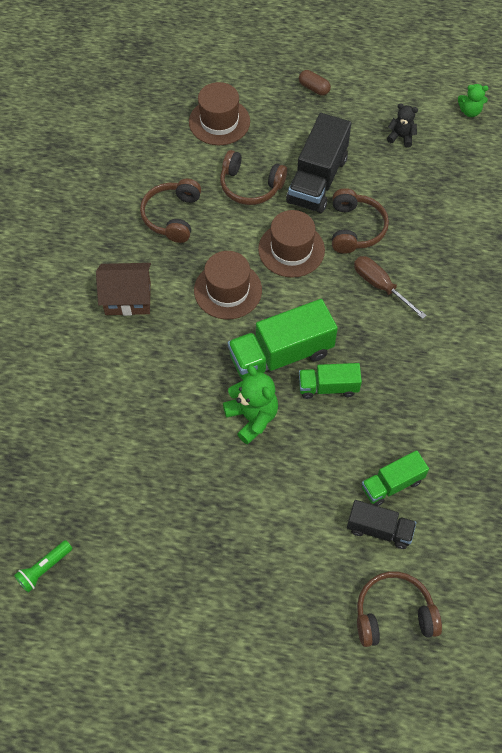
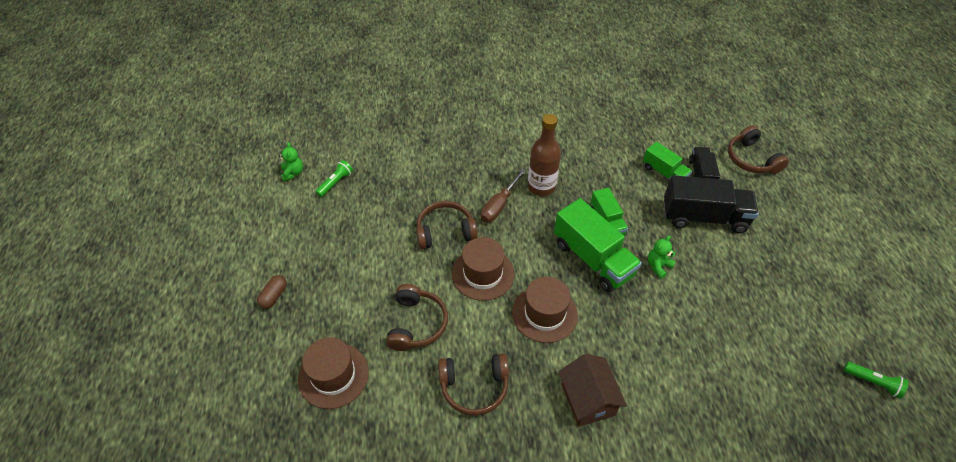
camera: 105 degrees left, 10 degrees down
(252, 417) = (658, 266): green teddy bear -> green teddy bear, size x0.61
(317, 180) = (396, 270): black truck -> black truck (704, 217)
(399, 336) = (541, 187): none -> brown bottle
(401, 137) = (331, 216): black teddy bear -> none
(447, 145) = (336, 183): none -> green flashlight

